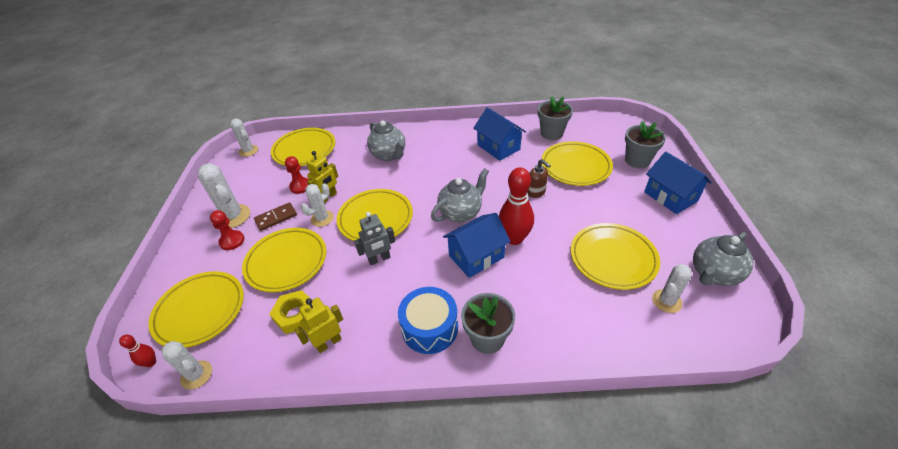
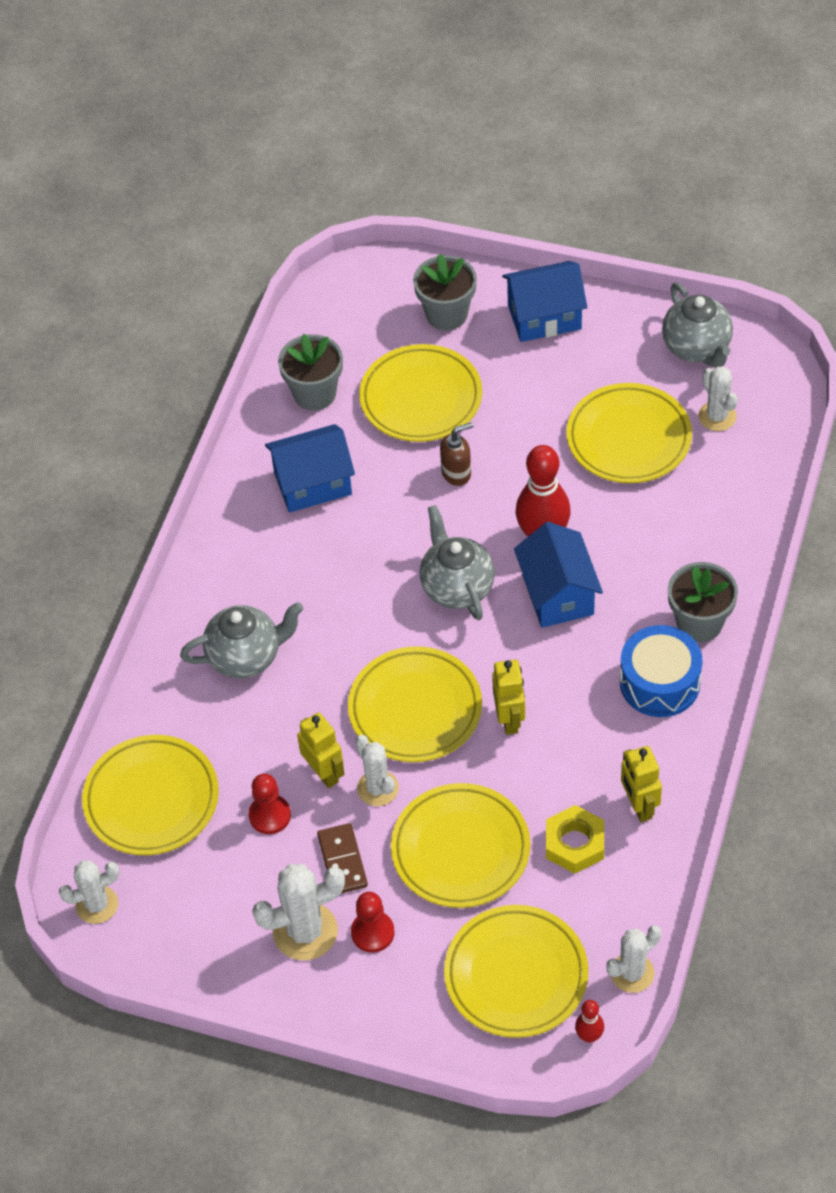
camera: 70 degrees left, 10 degrees up
(379, 259) = (510, 719): grey robot -> yellow robot

